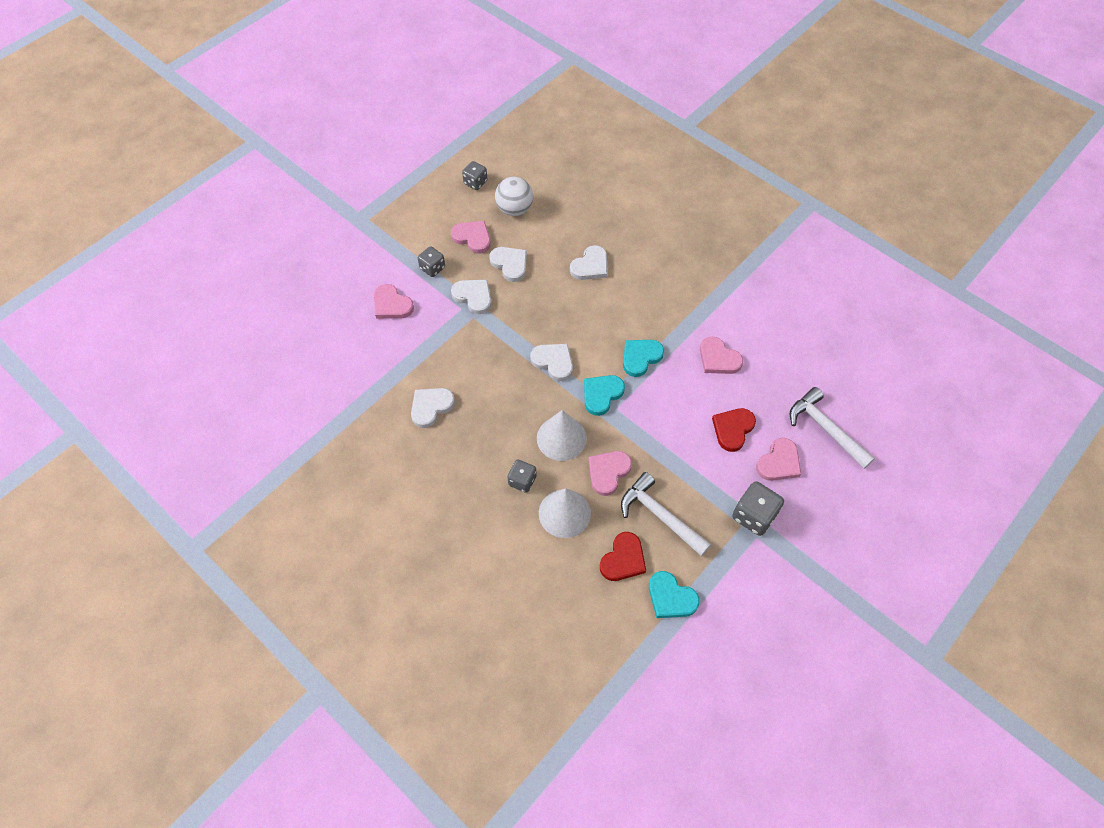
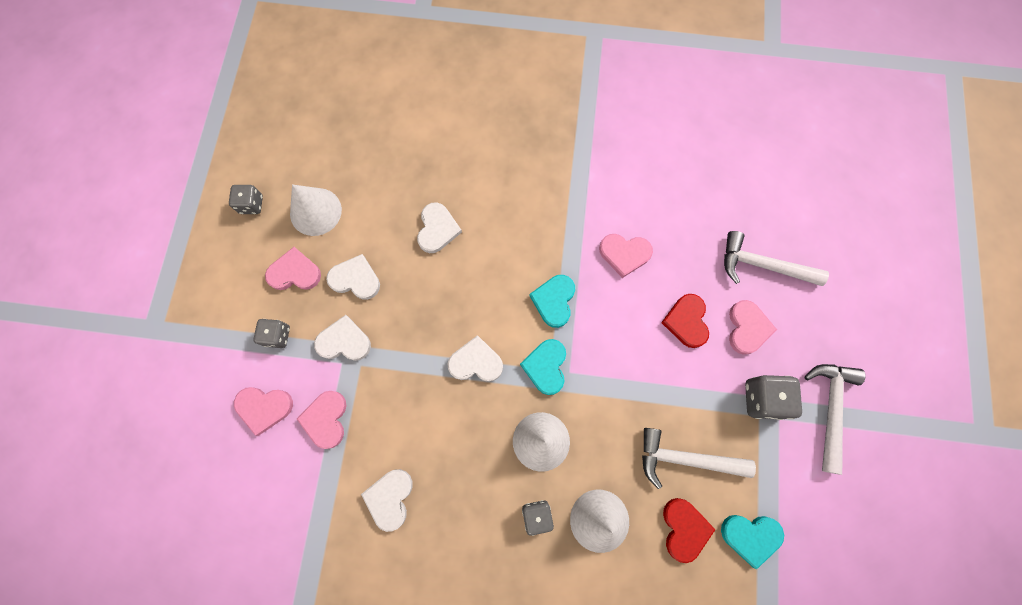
camera: 35 degrees left, 15 degrees up
(514, 209) = (315, 211): white ball -> white cone
(608, 472) = (609, 447): pink heart -> pink heart (326, 419)
(804, 556) = (829, 409): none -> white hammer

